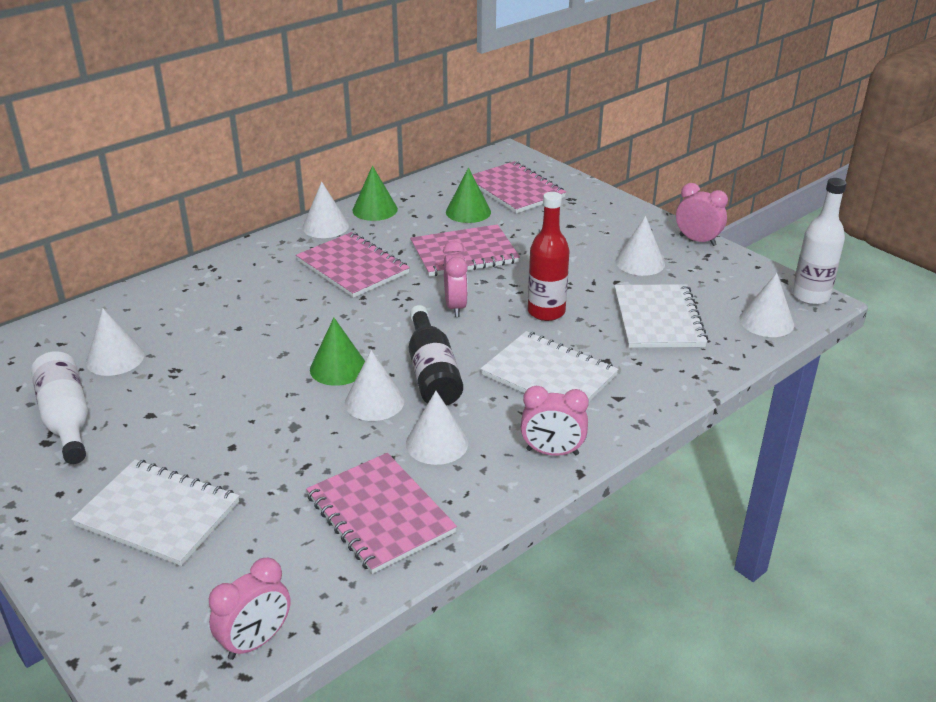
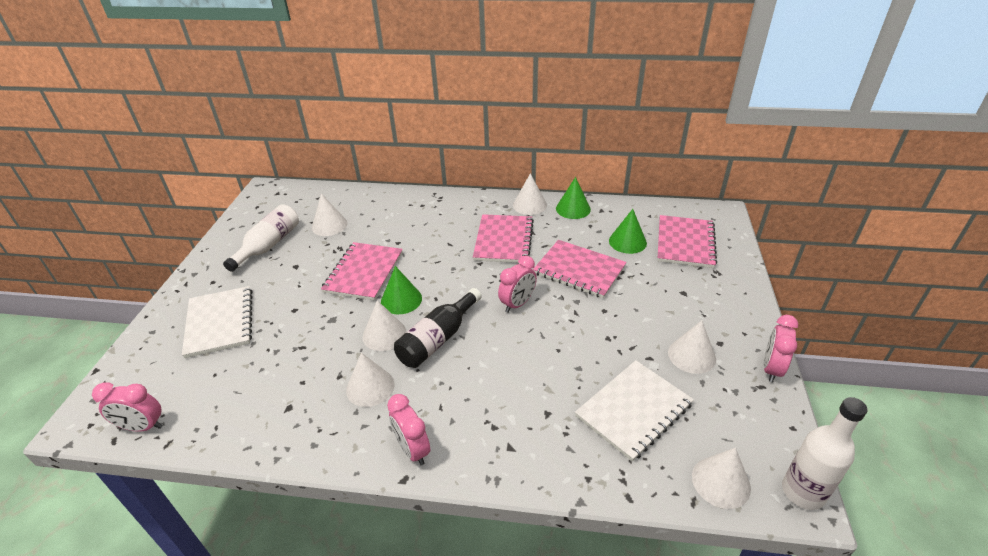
camera: 50 degrees right, 5 degrees up
(380, 514) = (282, 406): pink notebook -> pink notebook (363, 272)
(546, 312) = (565, 347): red bottle -> none
(549, 375) = (495, 394): white notebook -> none
(697, 240) = (771, 369): pink clock -> pink clock turned 150 degrees counterclockwise

